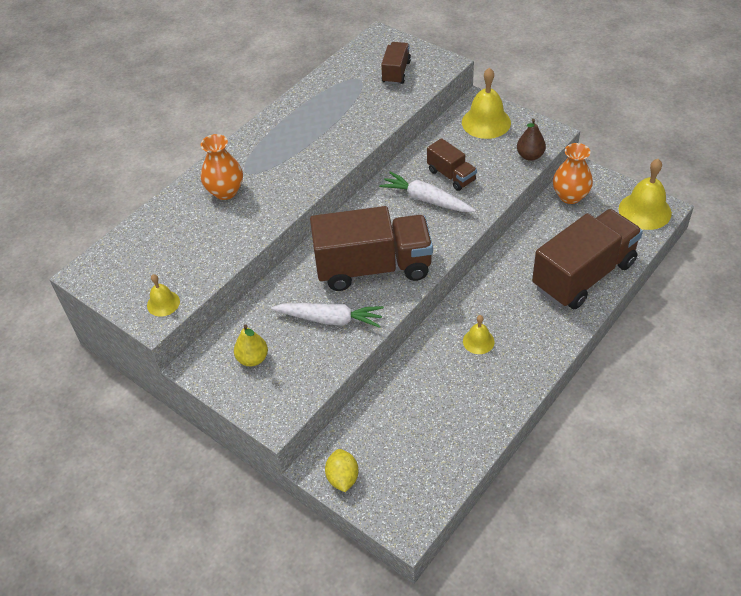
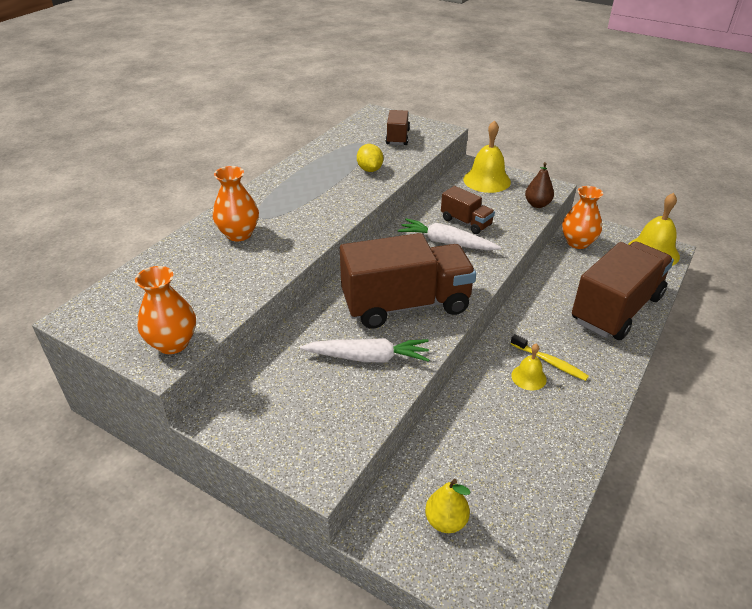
camera: 10 degrees left, 10 degrees down
(163, 303) = (173, 343): yellow bell -> orange vase
(253, 358) = (283, 404): yellow pear -> yellow pear (446, 521)
(342, 478) = (408, 544): yellow lemon -> yellow lemon (370, 170)
(502, 327) = (549, 362): none -> yellow toothbrush

